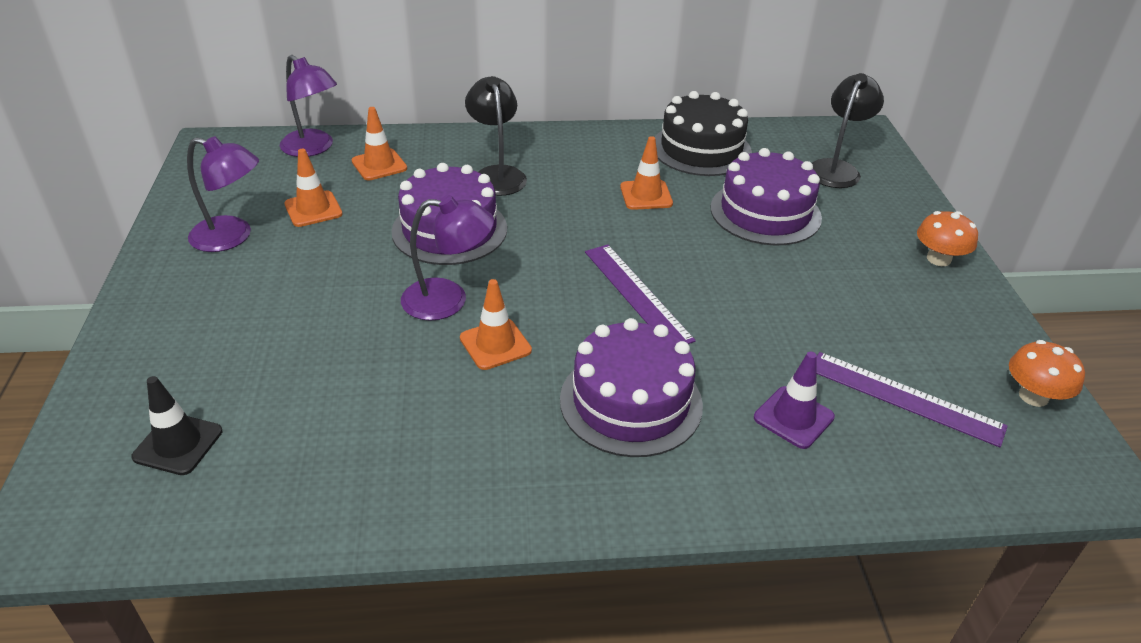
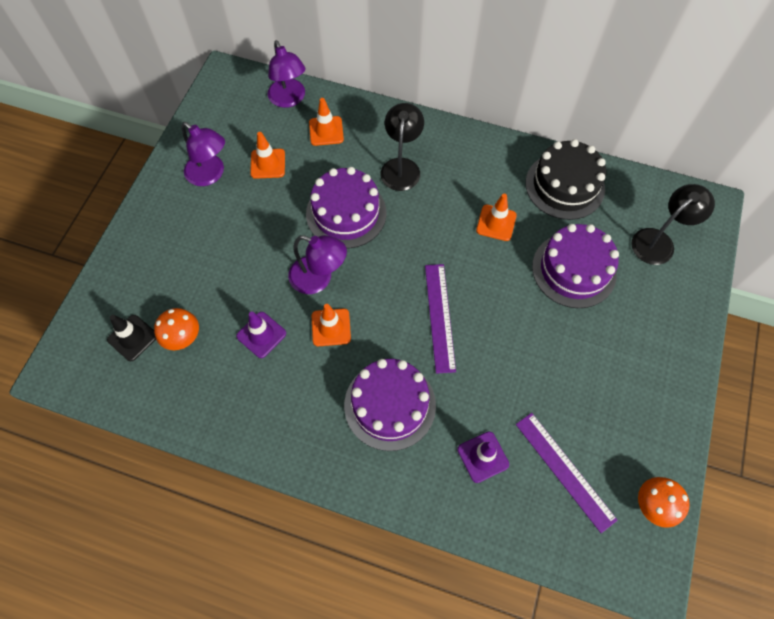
camera: 25 degrees right, 25 degrees up
(395, 381) = (261, 335): none -> purple traffic cone
(938, 259) = (675, 361): orange mushroom -> orange mushroom (182, 337)

